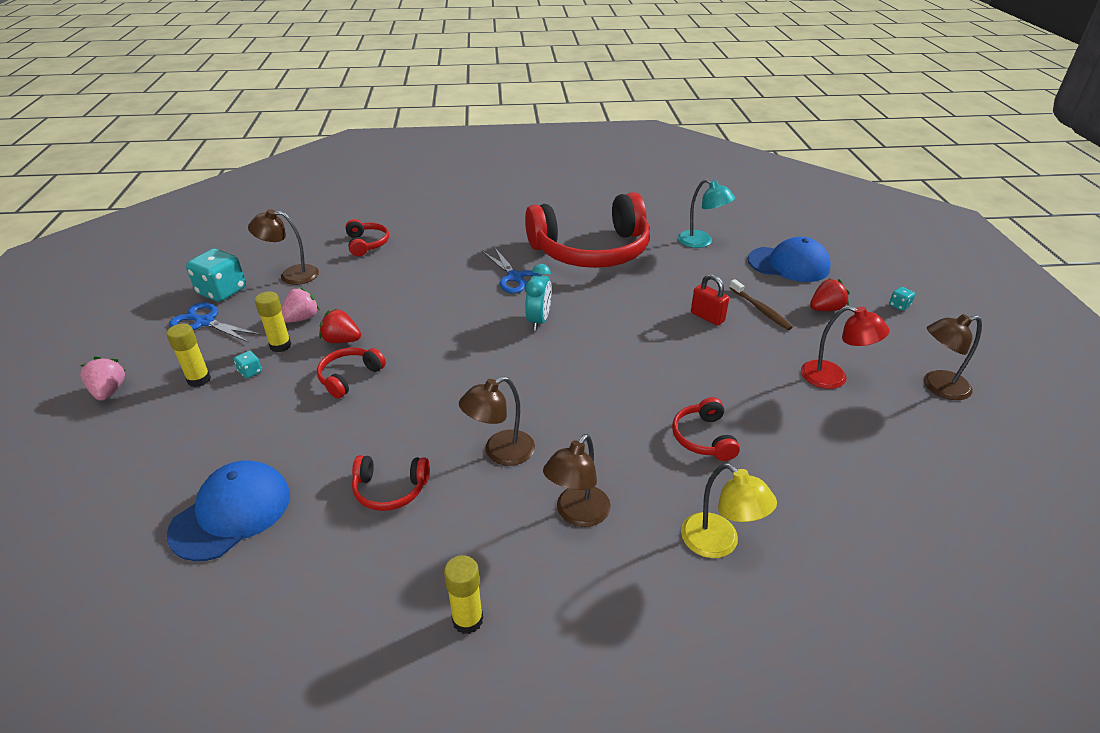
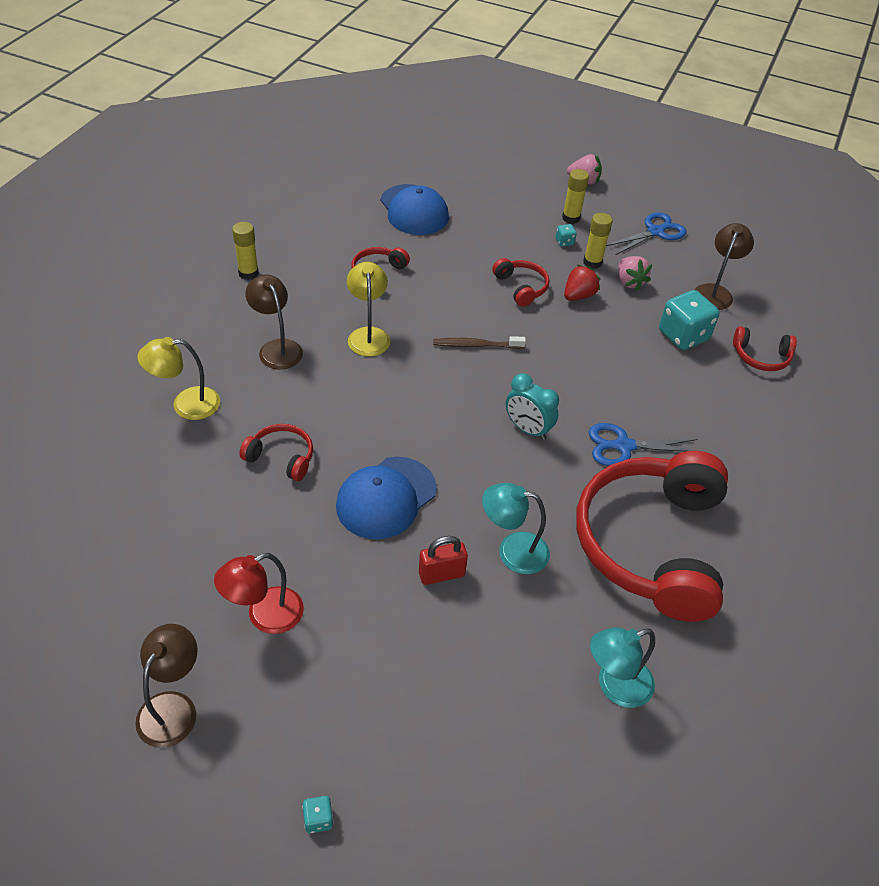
camera: 115 degrees right, 10 degrees up
(222, 291) = (705, 248): turquoise dice -> turquoise dice (683, 336)
(500, 452) = (368, 335): brown lamp -> yellow lamp
(655, 296) = (512, 551): none -> turquoise lamp
(760, 309) = (420, 639): brown toothbrush -> brown toothbrush (476, 345)
(788, 264) = (496, 758): blue cap -> blue cap (386, 498)
(825, 309) = (374, 715): red strawberry -> none

